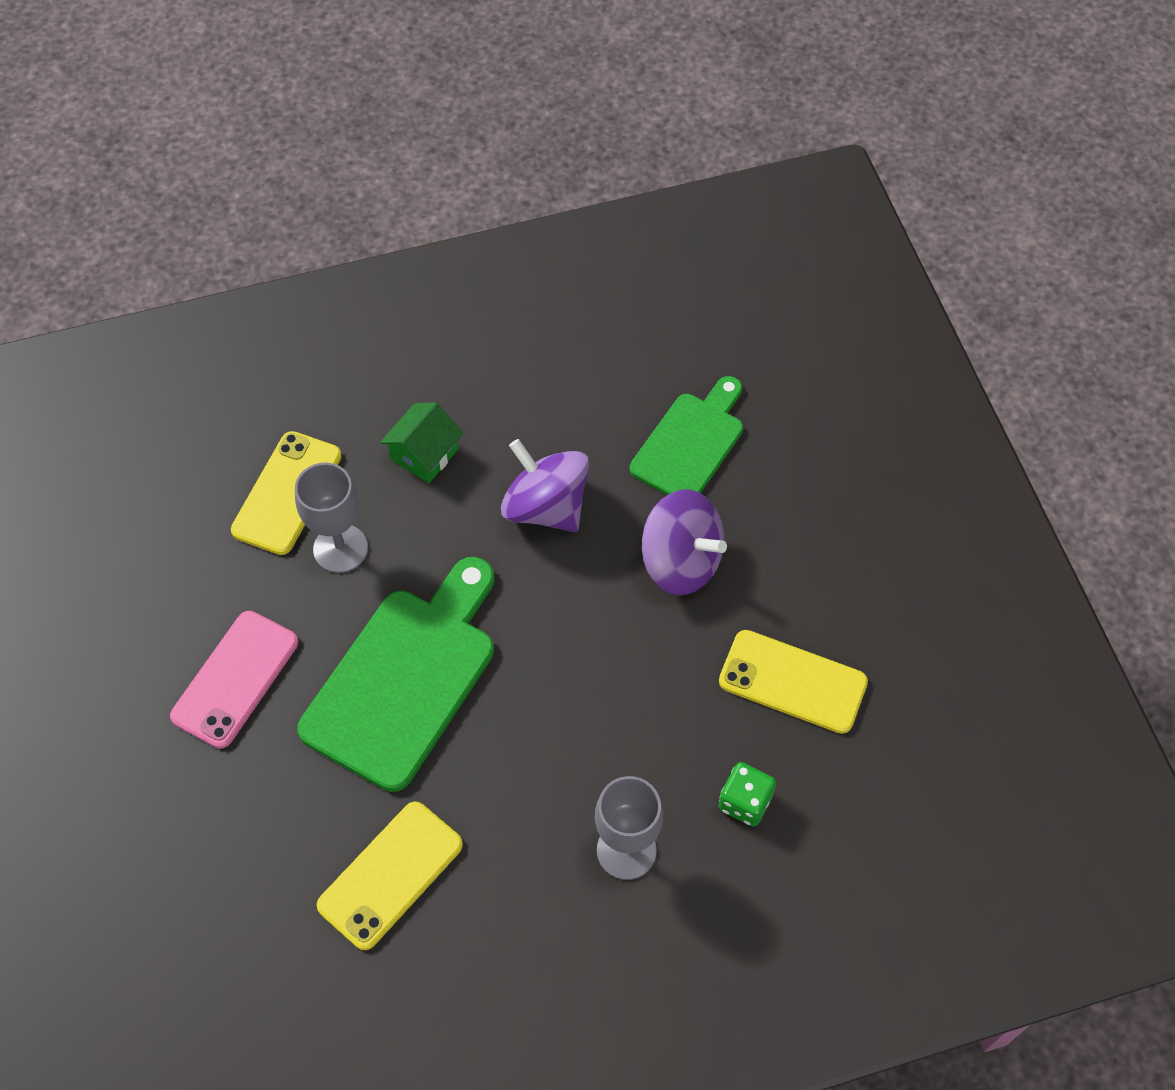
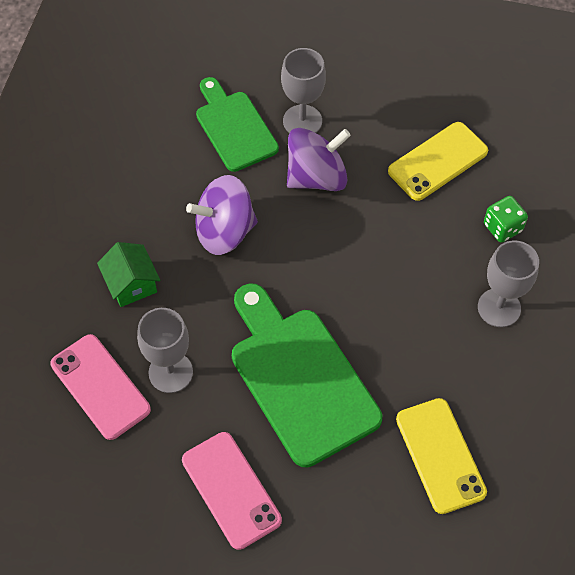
camera: 60 degrees left, 0 degrees up
(287, 493) = (100, 386): yellow phone -> pink phone
(748, 507) = (302, 121): none -> grey goblet

